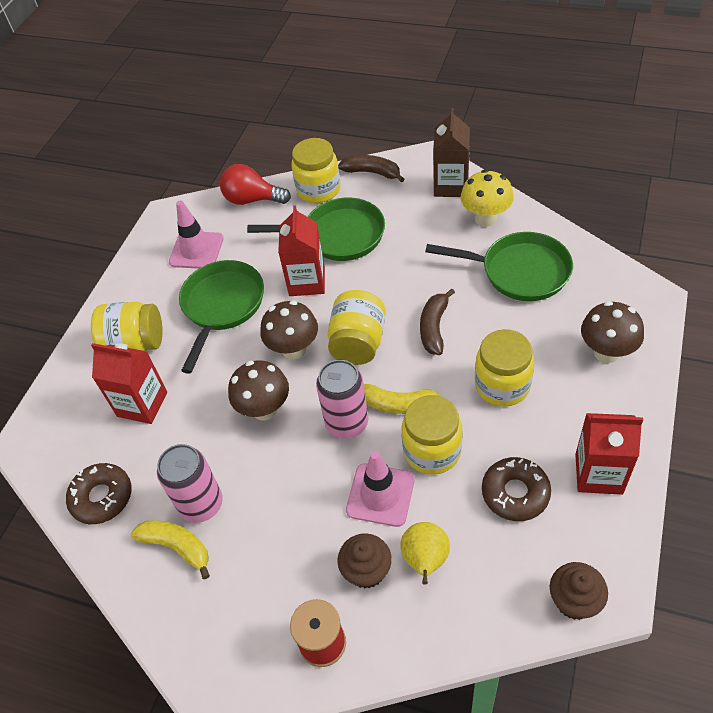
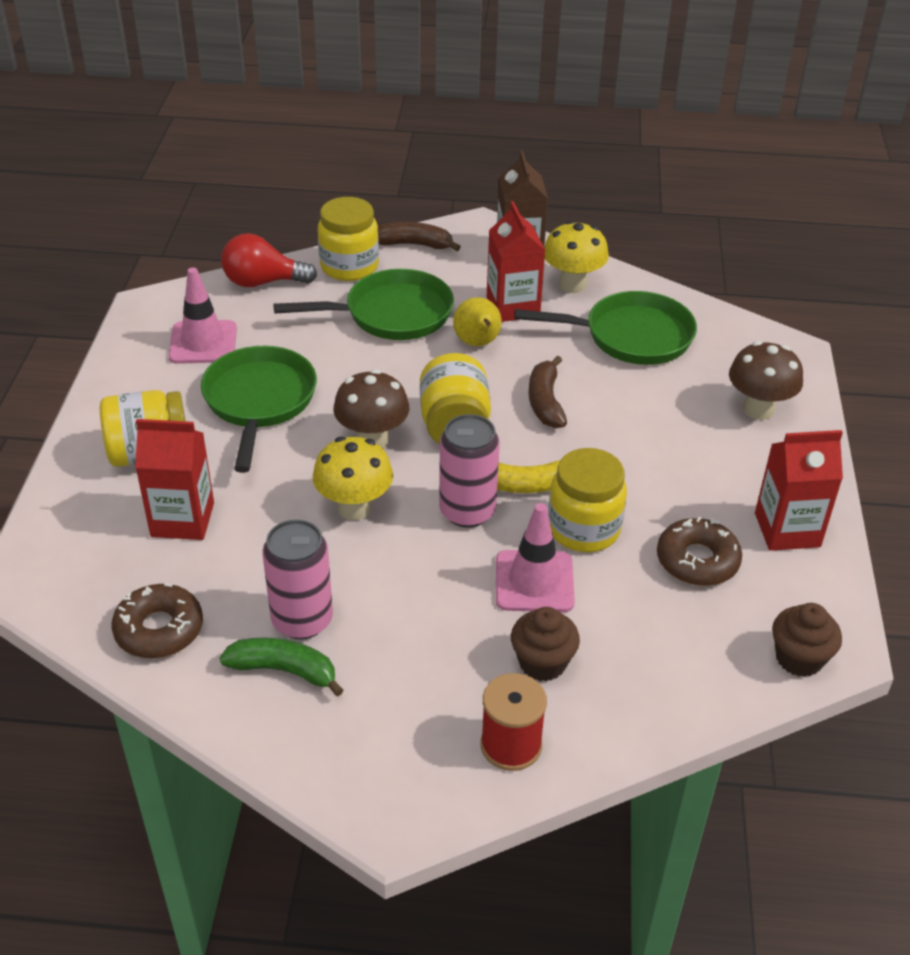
camera: 20 degrees left, 10 degrees down
(177, 547) = (284, 670): yellow banana -> green banana
(264, 409) = (354, 508): brown mushroom -> yellow mushroom
(307, 282) = (366, 366): red carton -> red carton (513, 307)
(425, 560) = (611, 642): yellow pear -> yellow pear (477, 343)
(502, 385) = (647, 453): yellow jar -> none

